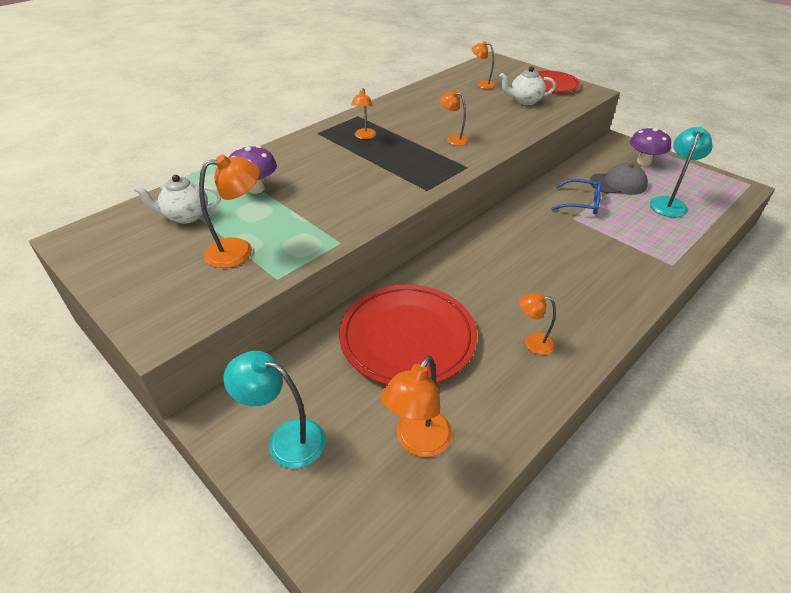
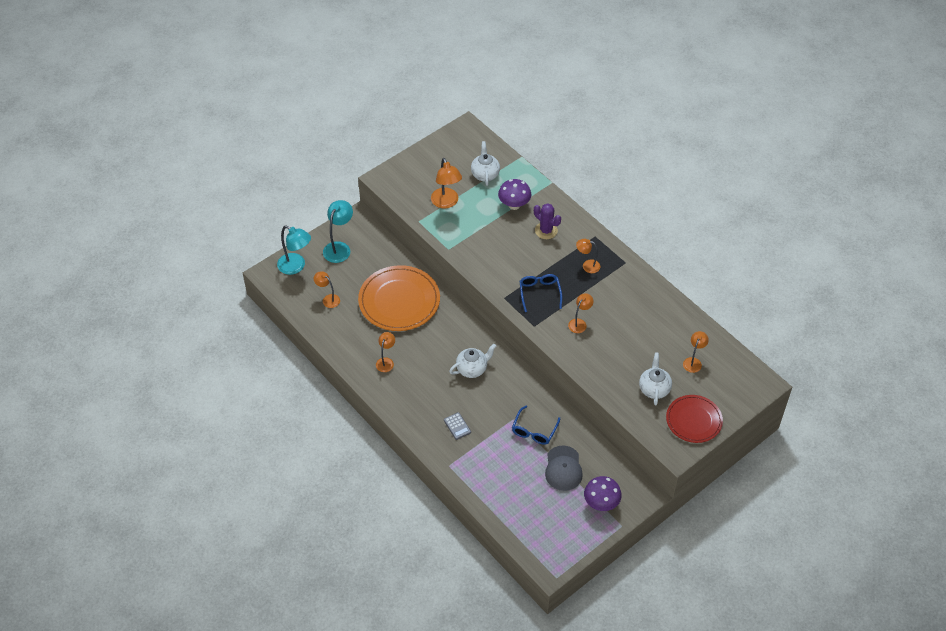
camera: 95 degrees right, 10 degrees up
(306, 164) = (546, 230): none -> purple cactus
(407, 337) = (399, 301): red plate -> orange plate
(413, 165) = (539, 293): none -> blue glasses
(417, 442) = (328, 299): orange lamp -> orange lamp, size x0.62
(512, 254) = (472, 369): none -> white teapot
(609, 261) = (457, 426): none -> grey calculator
(669, 203) = (529, 496): turquoise lamp -> turquoise lamp (296, 267)

